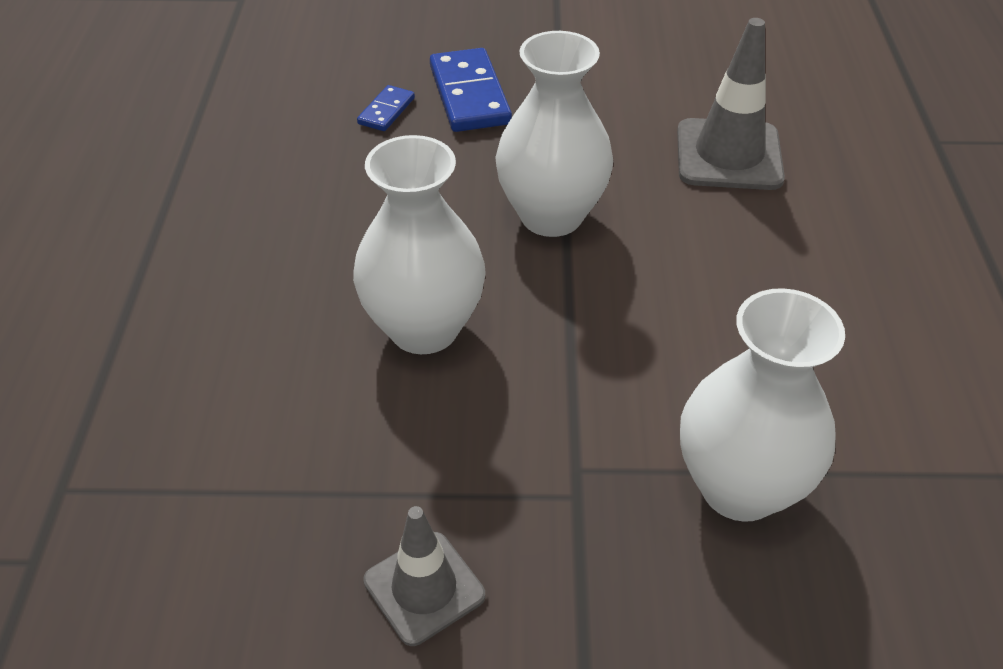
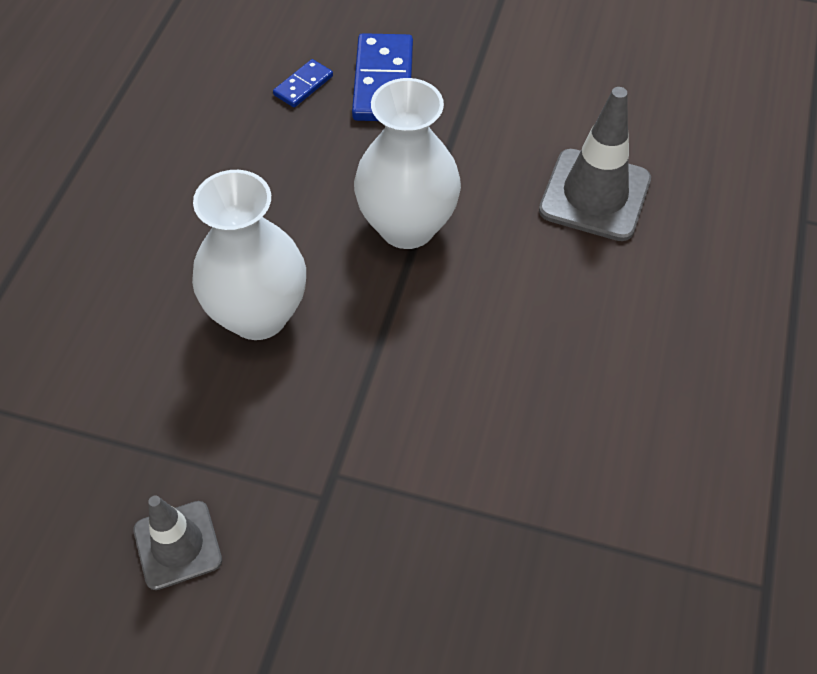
camera: 15 degrees right, 10 degrees up
(739, 487) = (460, 523): white vase -> none

